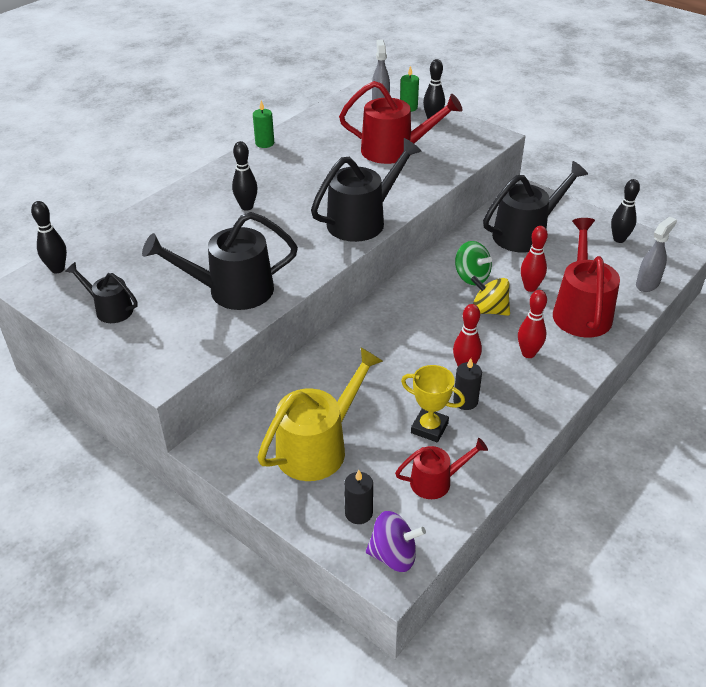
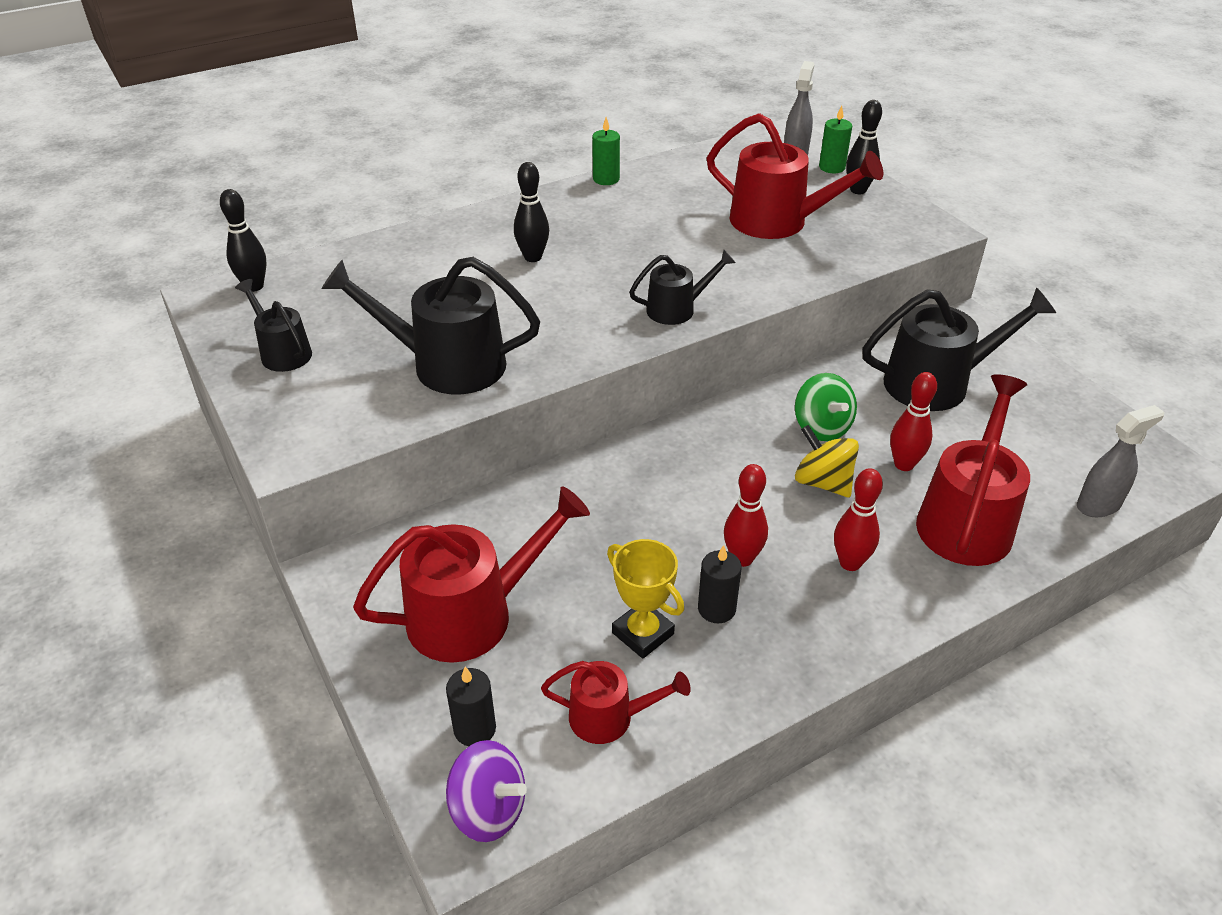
camera: 20 degrees right, 0 degrees up
(318, 447) = (473, 614): yellow watering can -> red watering can
(362, 221) = (677, 309): black watering can -> black watering can, size x0.56
(619, 239) = (1084, 425): black bowling pin -> none

